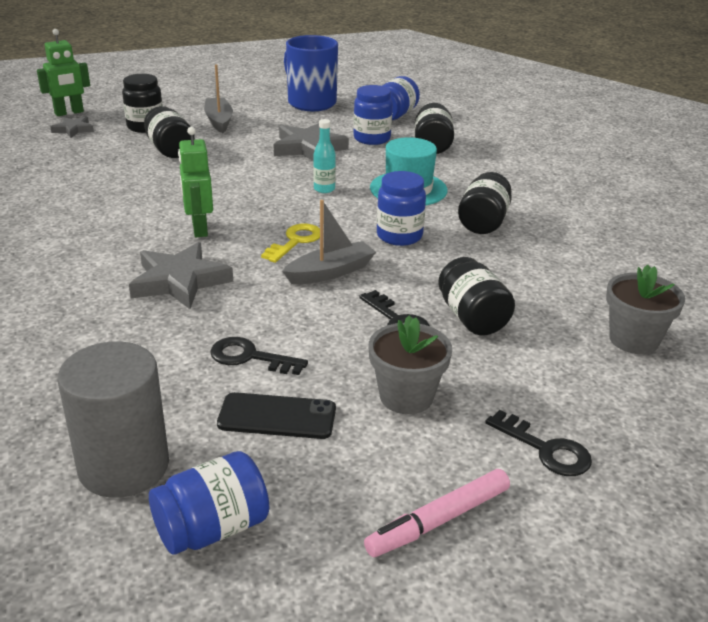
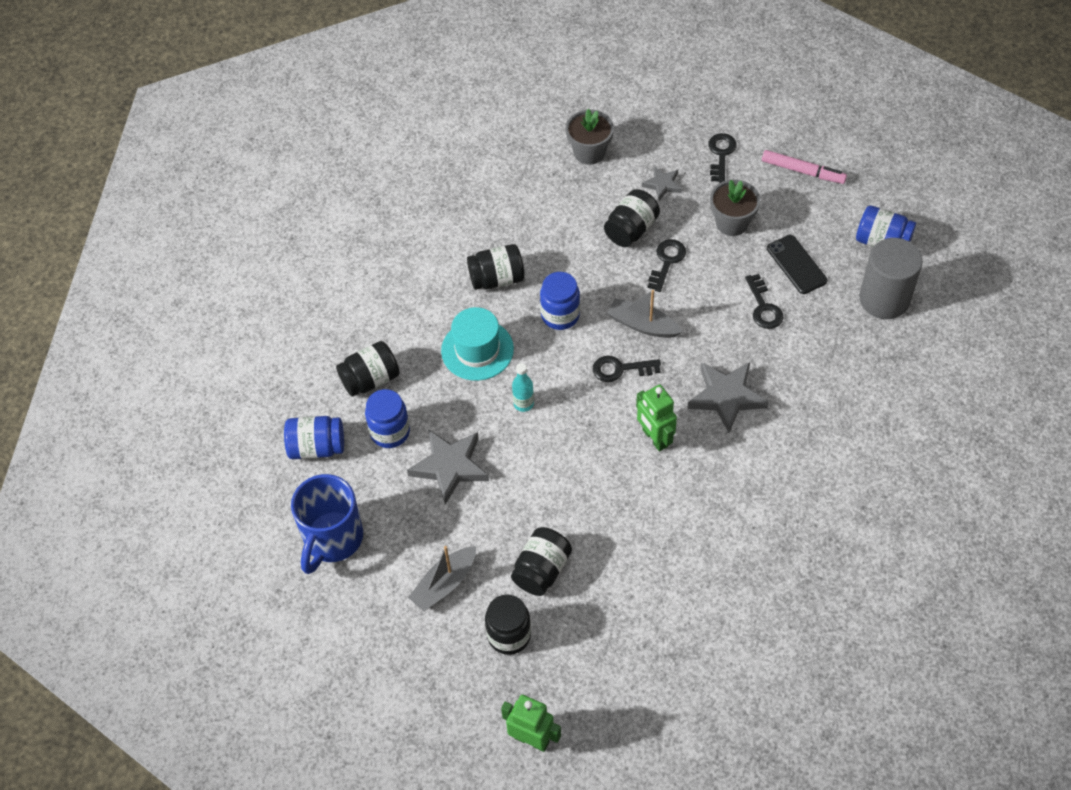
camera: 120 degrees left, 25 degrees up
(73, 130) = (566, 693): grey star -> grey star (662, 184)
(199, 229) = (654, 438): green robot -> green robot turned 105 degrees clockwise
(295, 241) = (620, 369): yellow key -> black key

